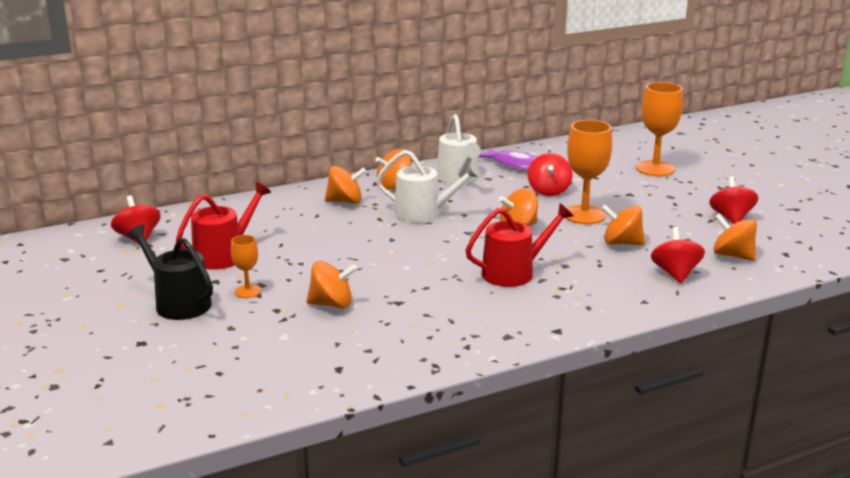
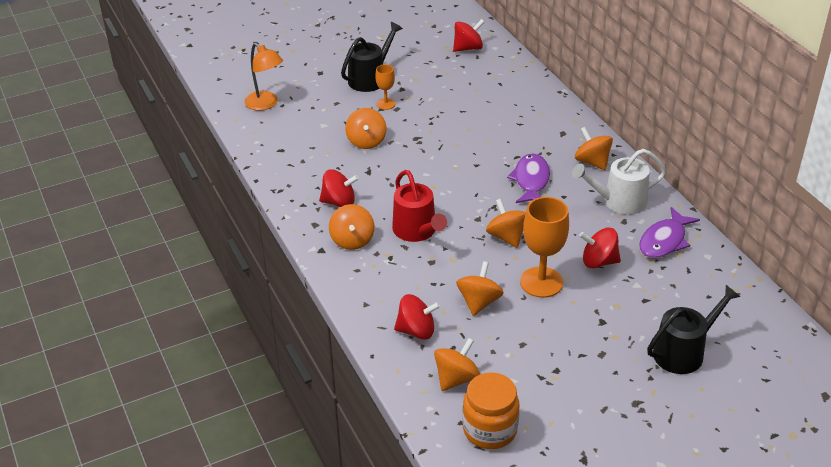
camera: 90 degrees right, 15 degrees up
(211, 387) = (266, 104): none -> orange lamp
(224, 255) = (442, 87): red watering can -> none
(345, 201) = (550, 136): orange spinning top -> orange spinning top (352, 240)
(423, 213) = (531, 181): white watering can -> purple fish
(655, 169) = (683, 352): orange goblet -> black watering can
(731, 218) = (548, 395): red spinning top -> red spinning top (339, 202)
(787, 242) = (490, 430): none -> orange jar

